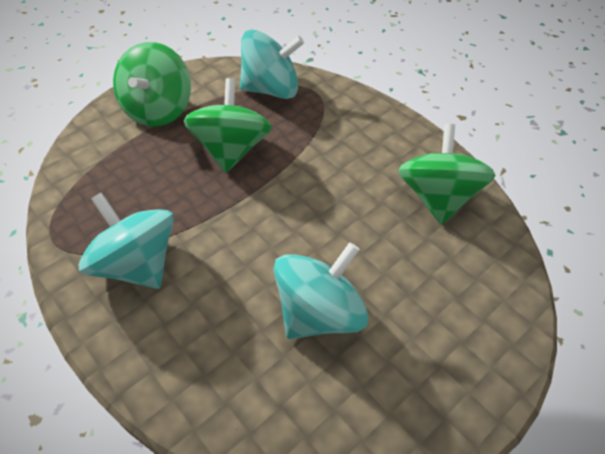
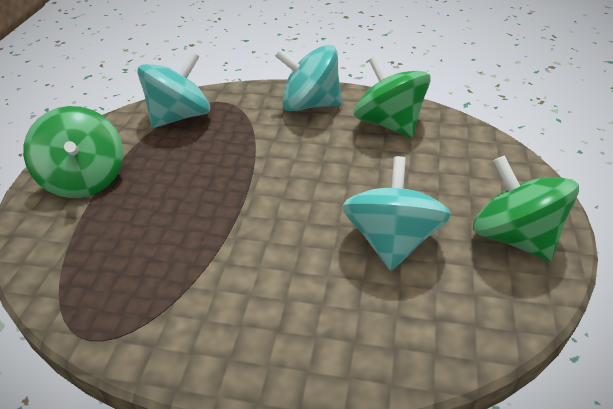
camera: 35 degrees left, 10 degrees down
(137, 264) = (201, 302): turquoise spinning top -> turquoise spinning top (310, 104)
(231, 149) = (193, 174): green spinning top -> green spinning top (514, 236)

